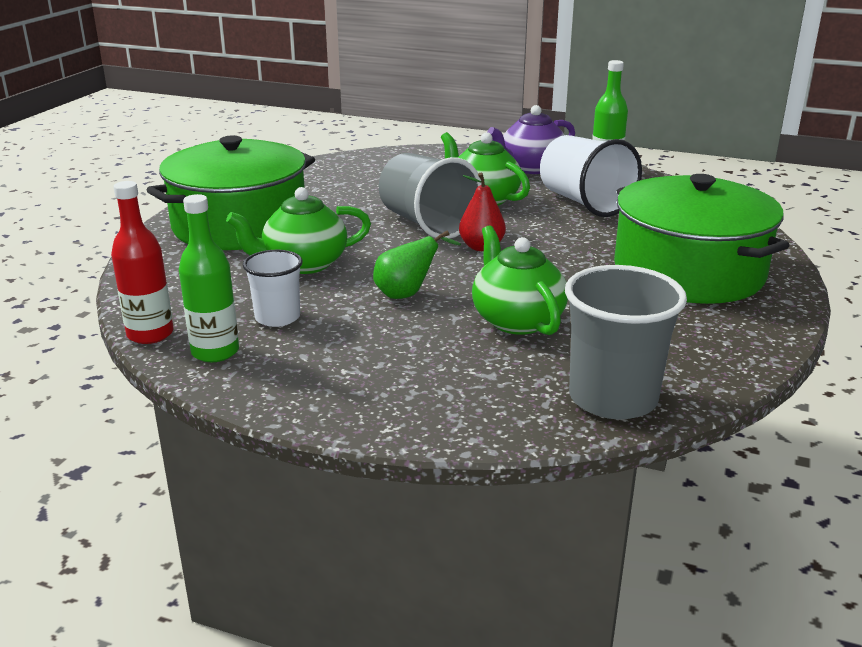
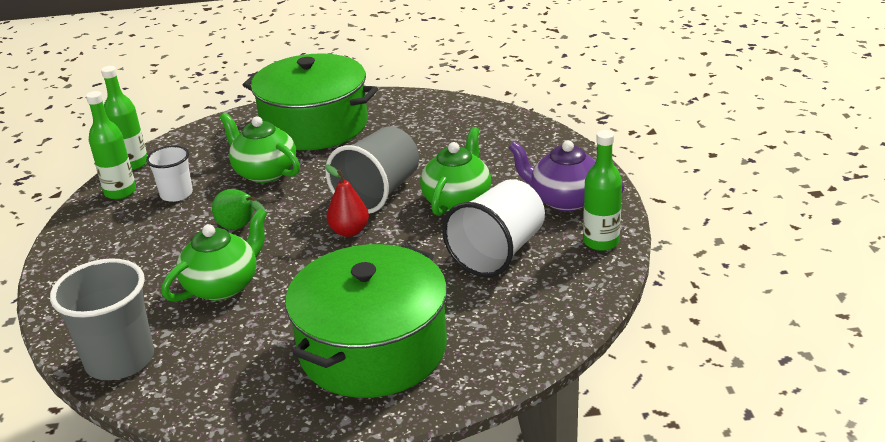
camera: 65 degrees right, 5 degrees up
(150, 334) = (133, 164): red bottle -> green bottle

